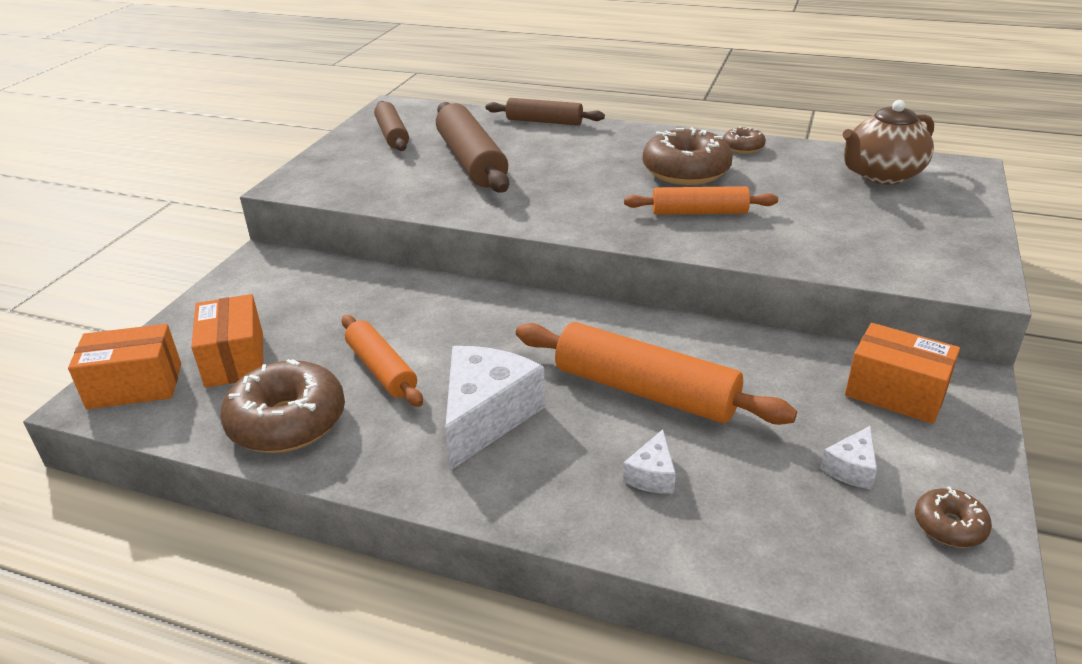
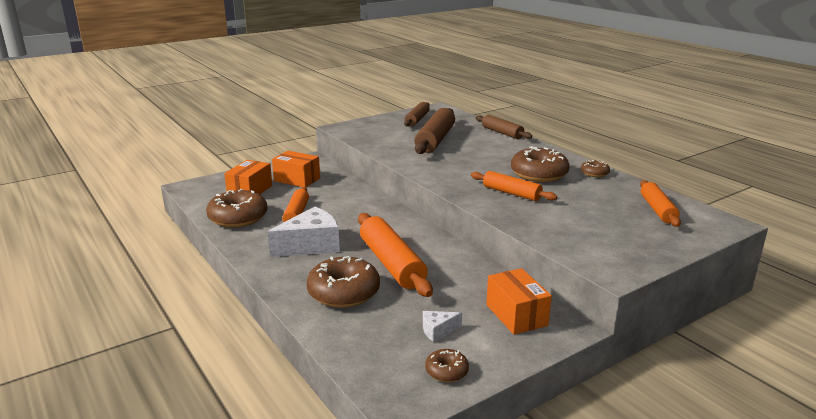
camera: 35 degrees right, 10 degrees down
(135, 386) = (206, 187): orange box -> orange box (297, 180)
(652, 475) = (344, 293): white cheese -> brown donut
(881, 175) = (657, 210): brown teapot -> orange rolling pin

